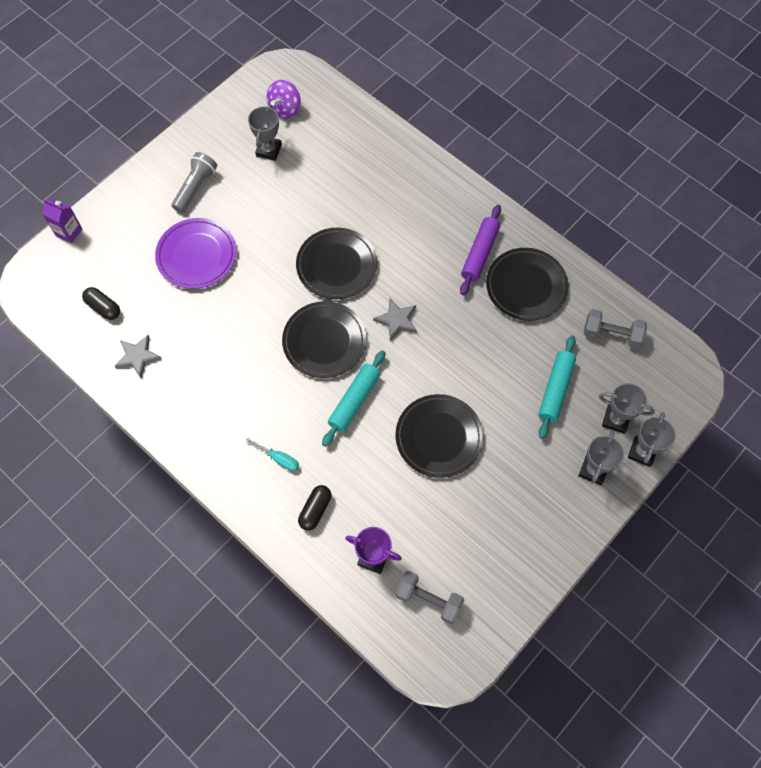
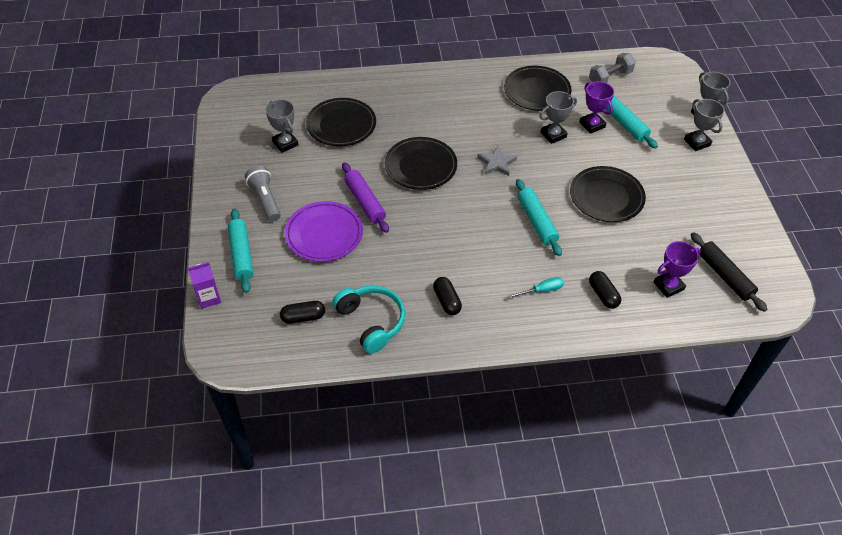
camera: 50 degrees left, 15 degrees down
(127, 218) = (241, 254): none -> turquoise rolling pin
(138, 357) = (371, 322): grey star -> turquoise headphones
(204, 395) = (447, 301): none -> black capsule
(285, 109) = (263, 115): purple spinning top -> none
(324, 341) = (473, 209): black plate -> black plate (341, 125)
(429, 599) = (724, 276): grey dumbbell -> black rolling pin
(479, 253) = (490, 96): purple rolling pin -> purple rolling pin (365, 202)
(526, 363) = (592, 125): none -> purple trophy
(616, 419) = (670, 112): grey trophy -> grey trophy (553, 135)

